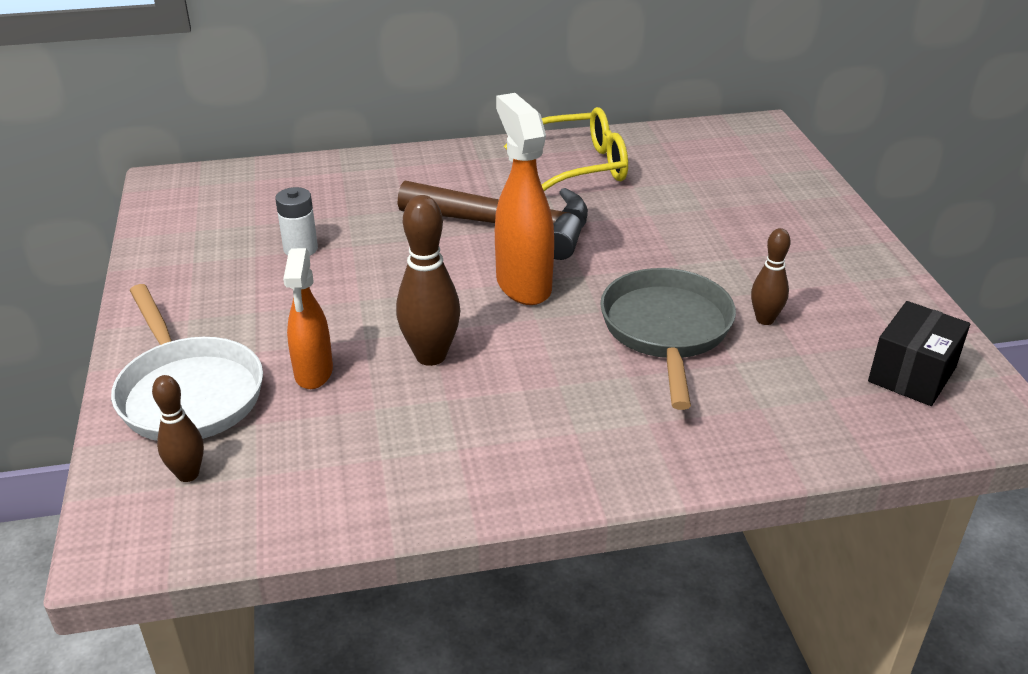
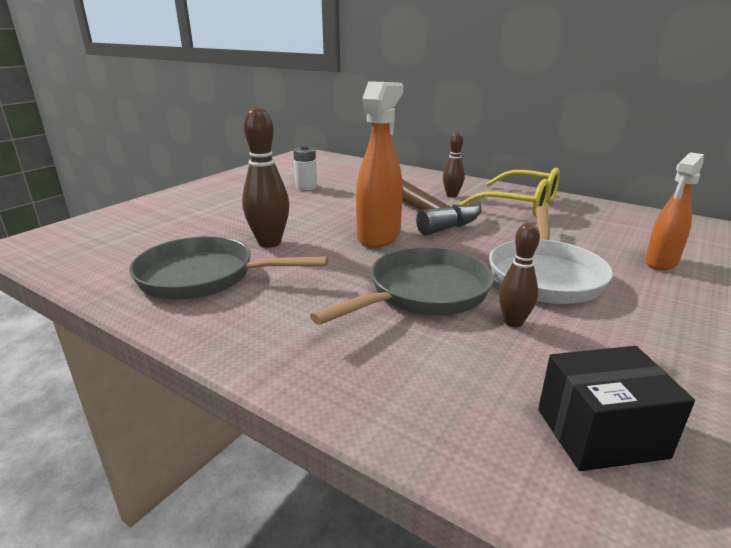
camera: 45 degrees right, 10 degrees down
(188, 393) = (157, 212): white pan -> white pan (544, 275)
(188, 474) = (92, 236): brown bowling pin -> brown bowling pin (452, 195)
(313, 373) = (210, 226): orange spray bottle -> orange spray bottle (660, 263)
(453, 435) = (204, 277): none -> grey pan

